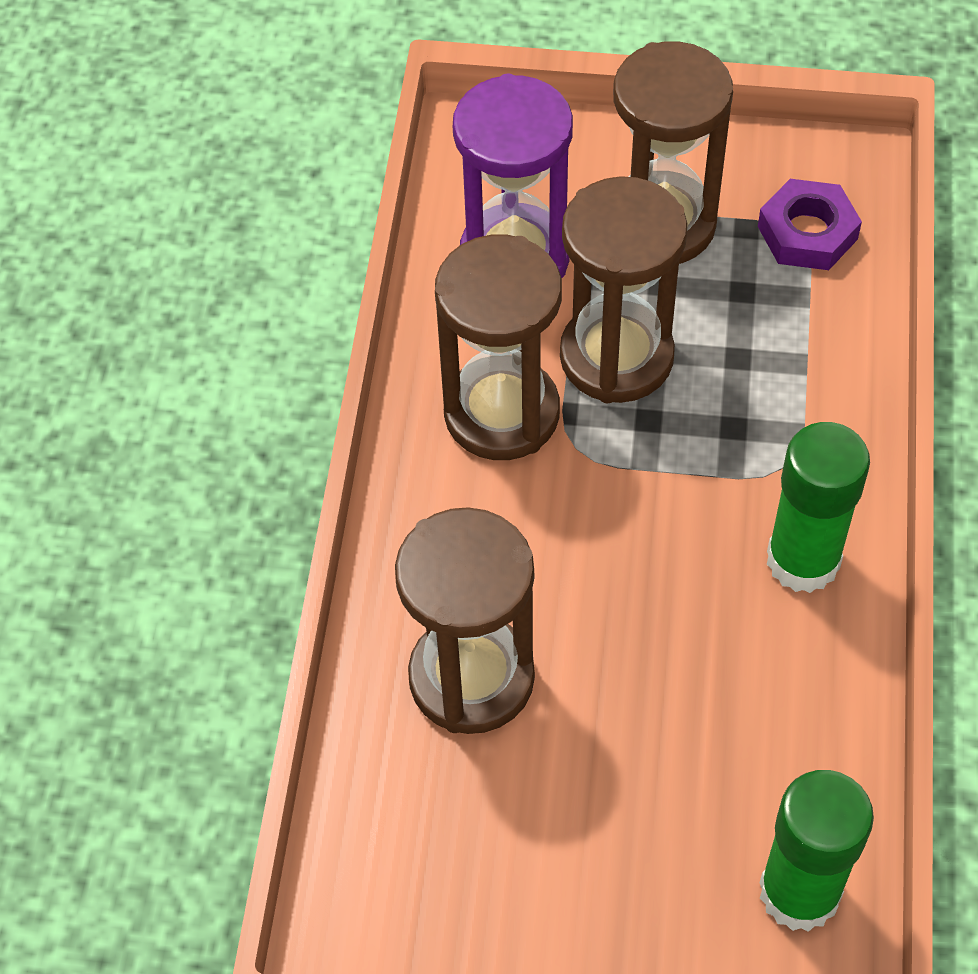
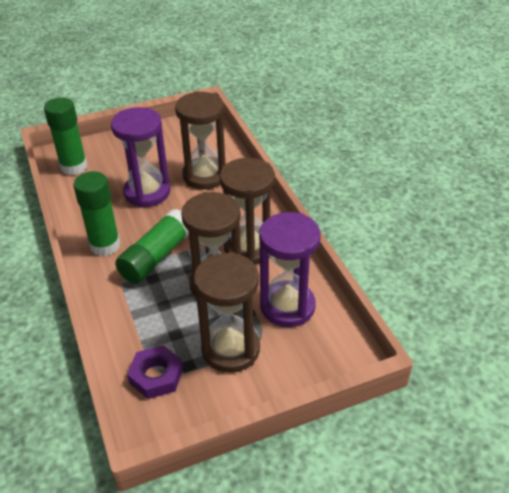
camera: 150 degrees right, 15 degrees down
(642, 687) = (147, 192): none -> purple hourglass
(704, 477) = (156, 257): none -> green glue stick

